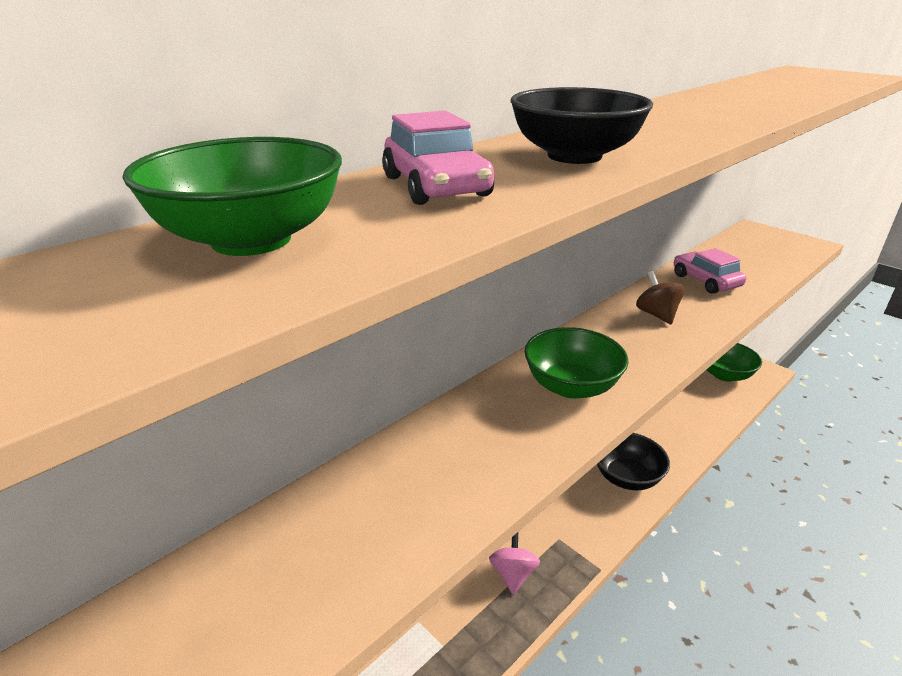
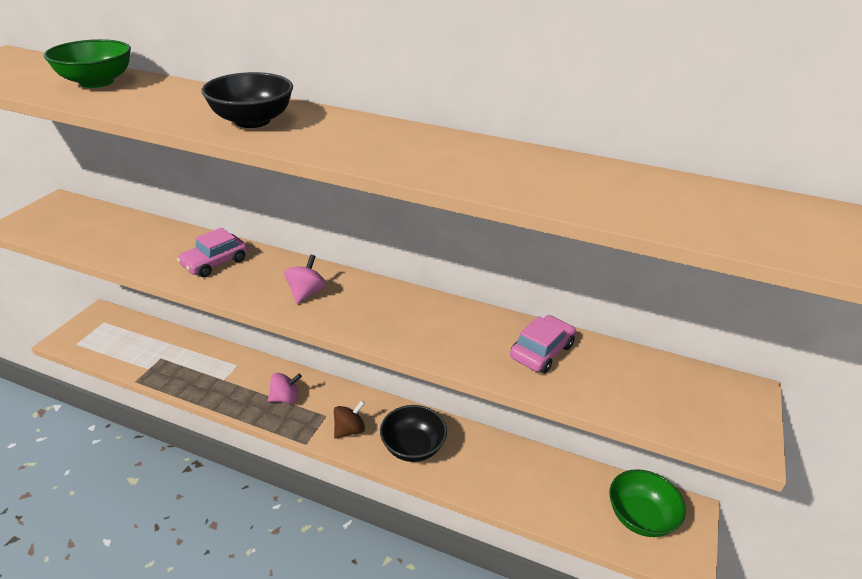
camera: 65 degrees right, 5 degrees up
(436, 187) = (176, 98): pink car -> pink car (215, 262)
(571, 386) = (306, 293): green bowl -> pink spinning top
(656, 315) = (442, 324): brown spinning top -> brown spinning top (349, 430)

